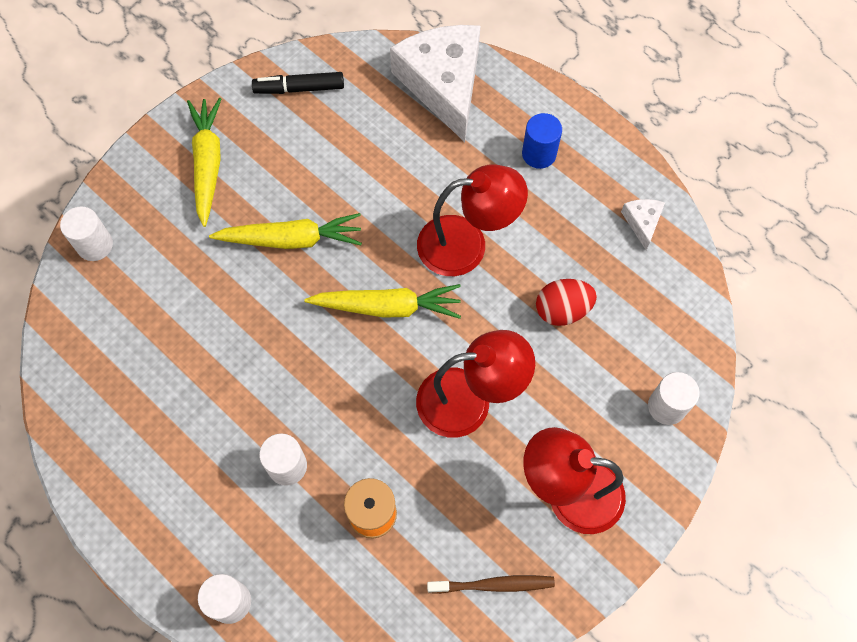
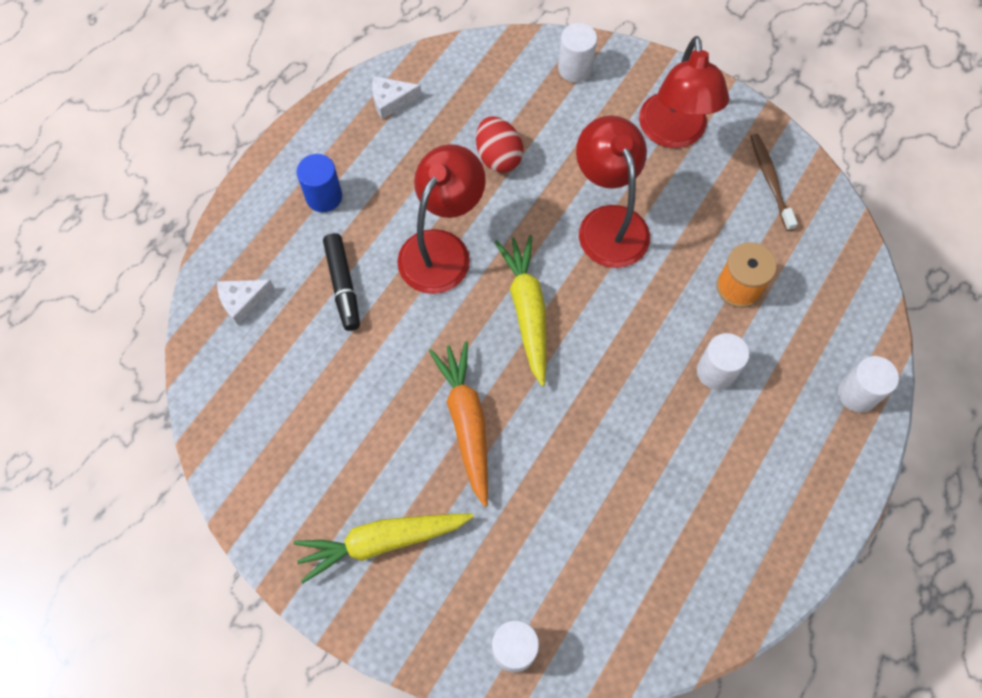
camera: 100 degrees left, 0 degrees up
(292, 239) = (466, 422): yellow carrot -> orange carrot
(299, 89) = (263, 458): black marker -> black marker (343, 285)
(443, 84) = (243, 301): white cheese -> white cheese, size x0.41
(466, 244) = (442, 249): red lamp -> red lamp turned 45 degrees clockwise

